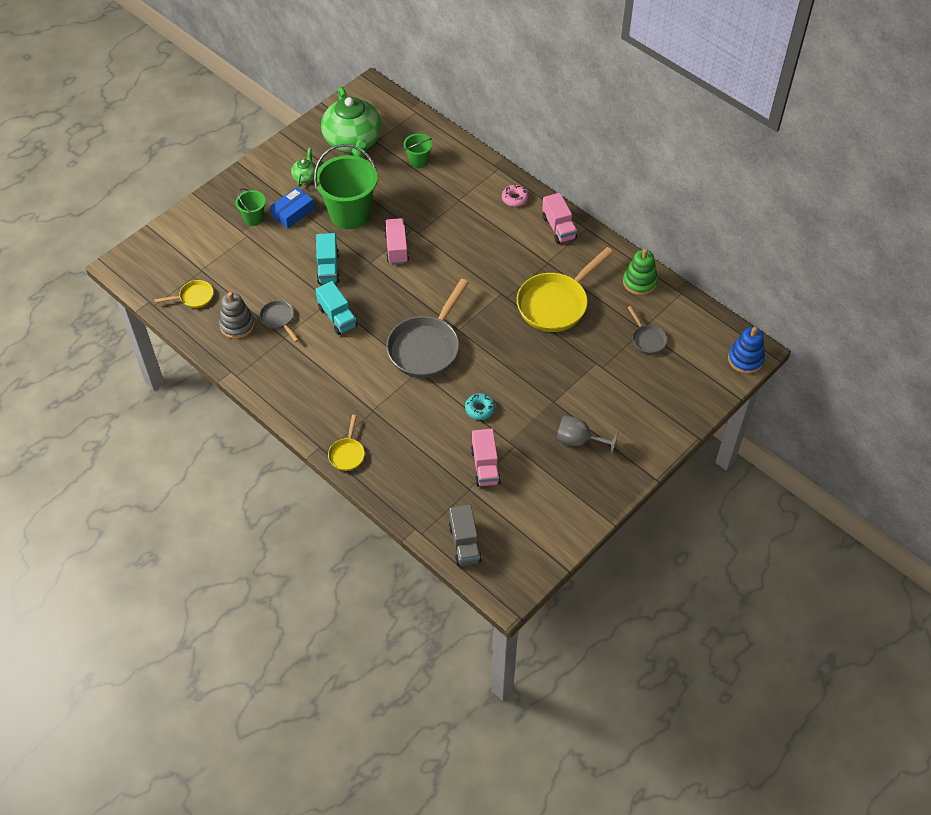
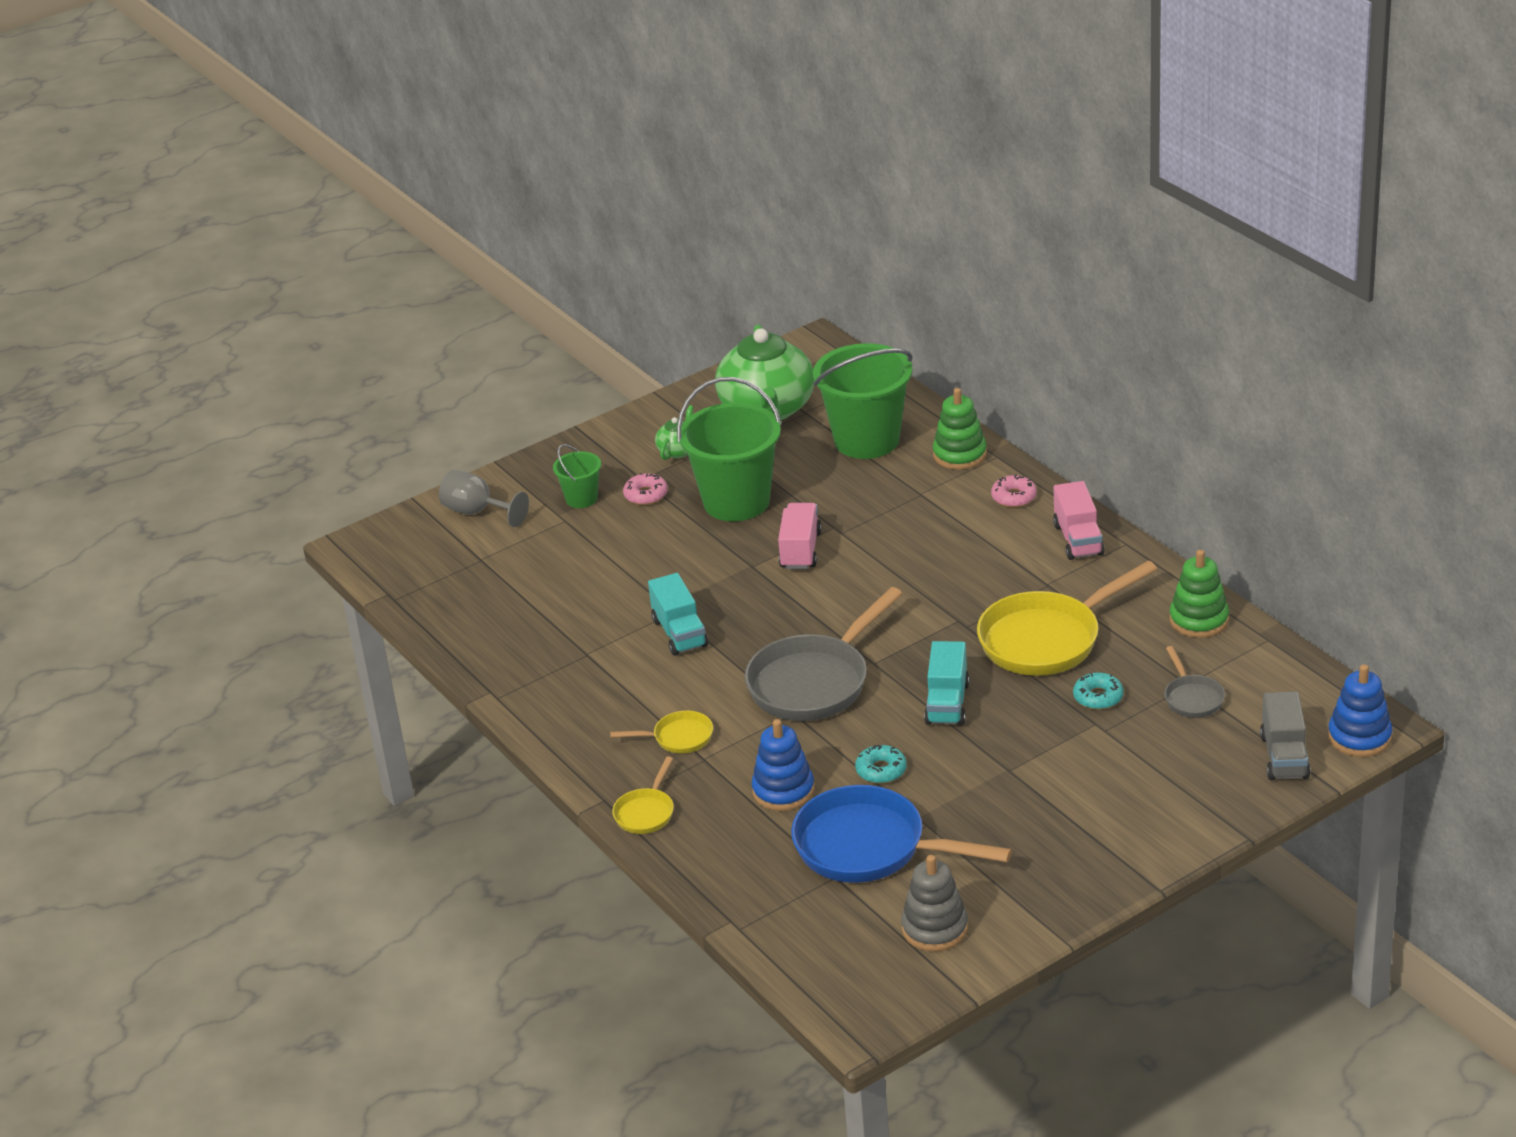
camera: 15 degrees right, 20 degrees down
(194, 297) = (459, 593): yellow pan -> yellow pan (678, 738)
(237, 325) = (517, 633): grey stacking toy -> grey stacking toy (935, 928)
(278, 319) = (584, 630): grey pan -> none
(293, 212) = (646, 495): blue box -> pink donut
(328, 268) = (682, 569): turquoise truck -> turquoise truck (947, 703)
(418, 161) = (867, 440): green bucket -> green bucket, size x2.07
(425, 429) = (783, 791): none -> blue stacking toy
(464, 543) = (807, 948): grey truck -> grey truck (1284, 756)
(476, 168) = (960, 455): none -> green stacking toy
(485, 466) = (870, 847): pink truck -> blue pan
(579, 441) = (1038, 826): grey goblet -> grey goblet (477, 512)
(594, 343) = (1098, 697): none -> turquoise donut

